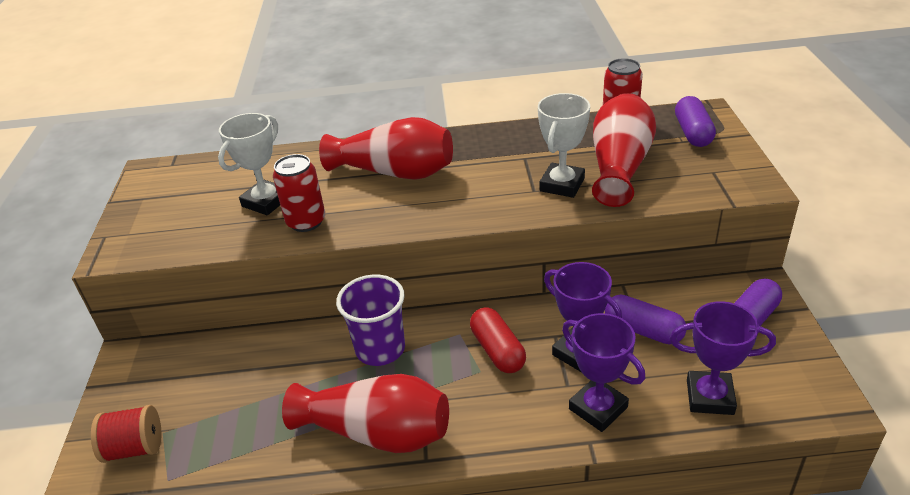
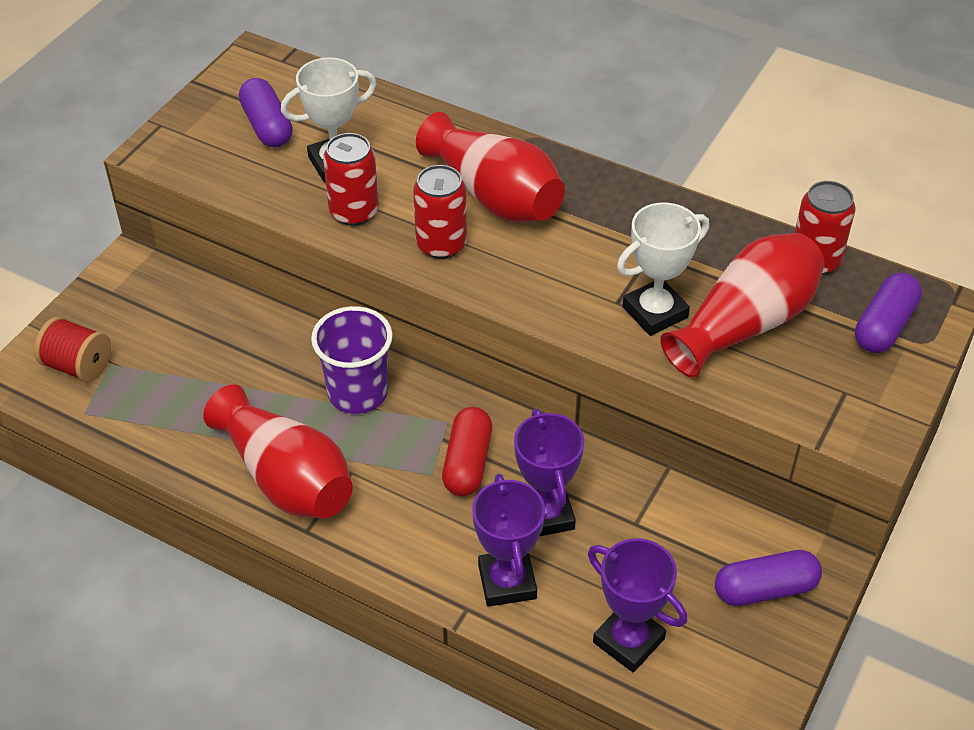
camera: 30 degrees right, 10 degrees up
(387, 212) = (441, 244): none -> red can
(643, 330) = (636, 531): purple capsule -> purple capsule (267, 126)

